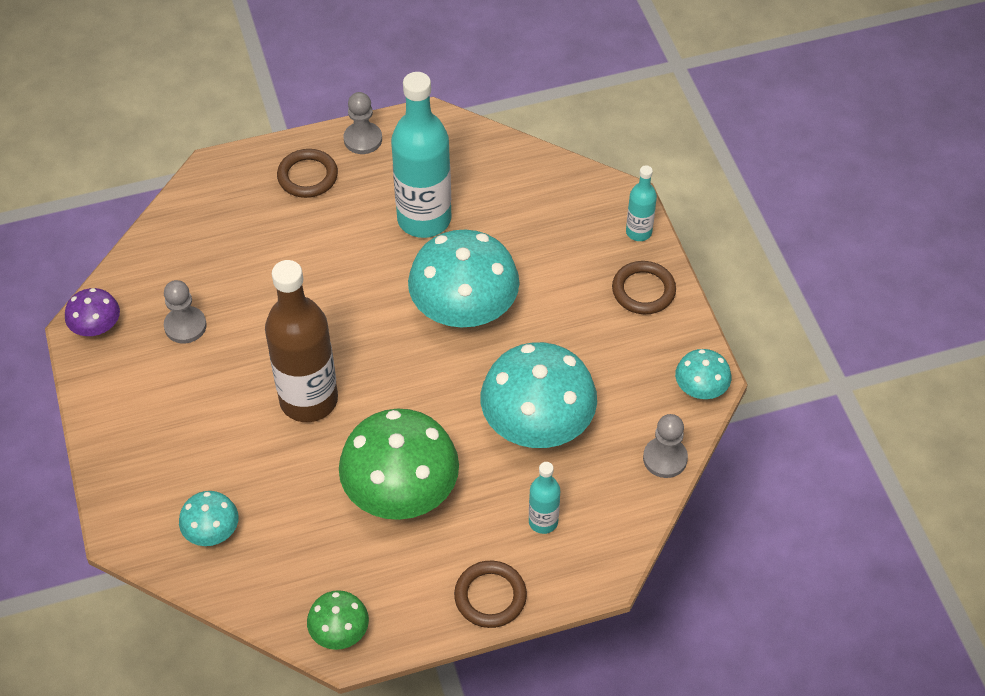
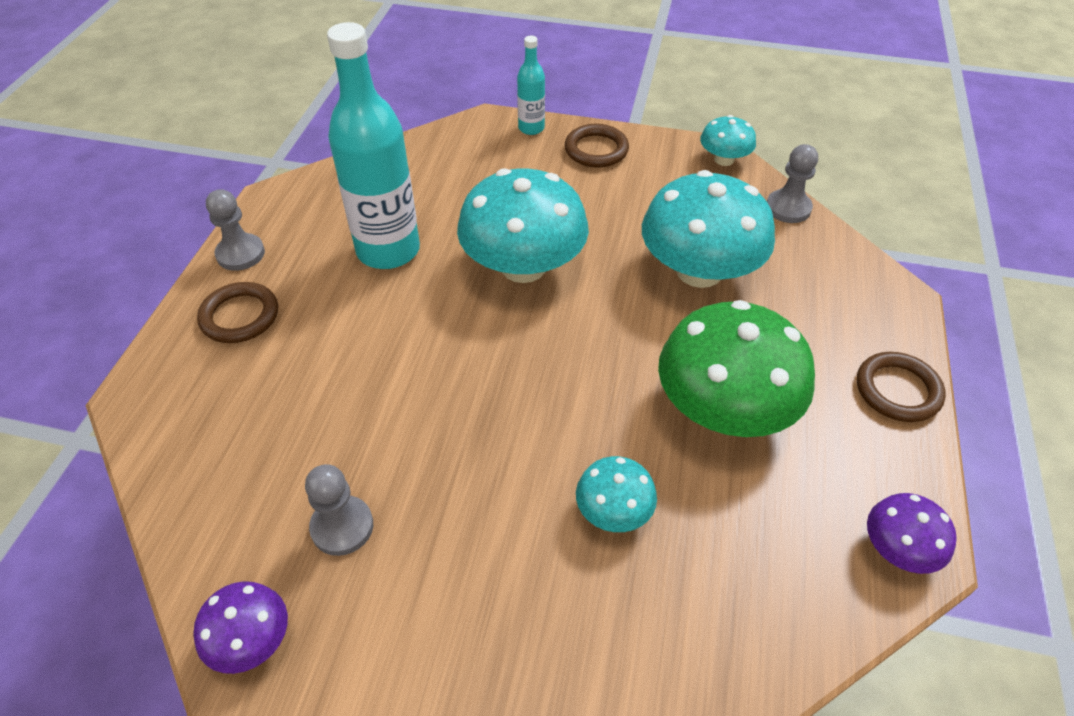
camera: 60 degrees left, 5 degrees down
(212, 531) = (685, 633): turquoise mushroom -> turquoise mushroom (613, 511)
(309, 400) = (548, 442): brown bottle -> none
(339, 631) = (898, 549): green mushroom -> purple mushroom
(543, 521) = (820, 313): turquoise bottle -> none

